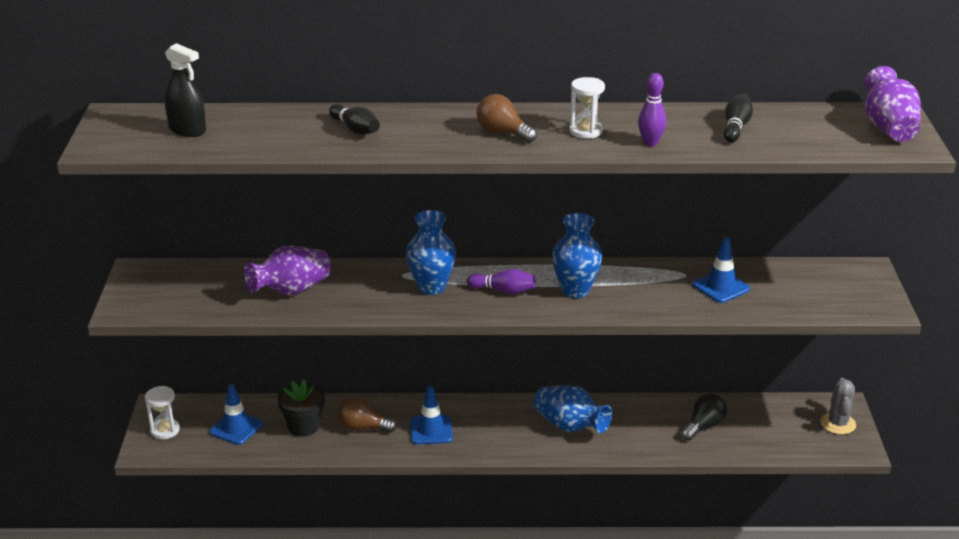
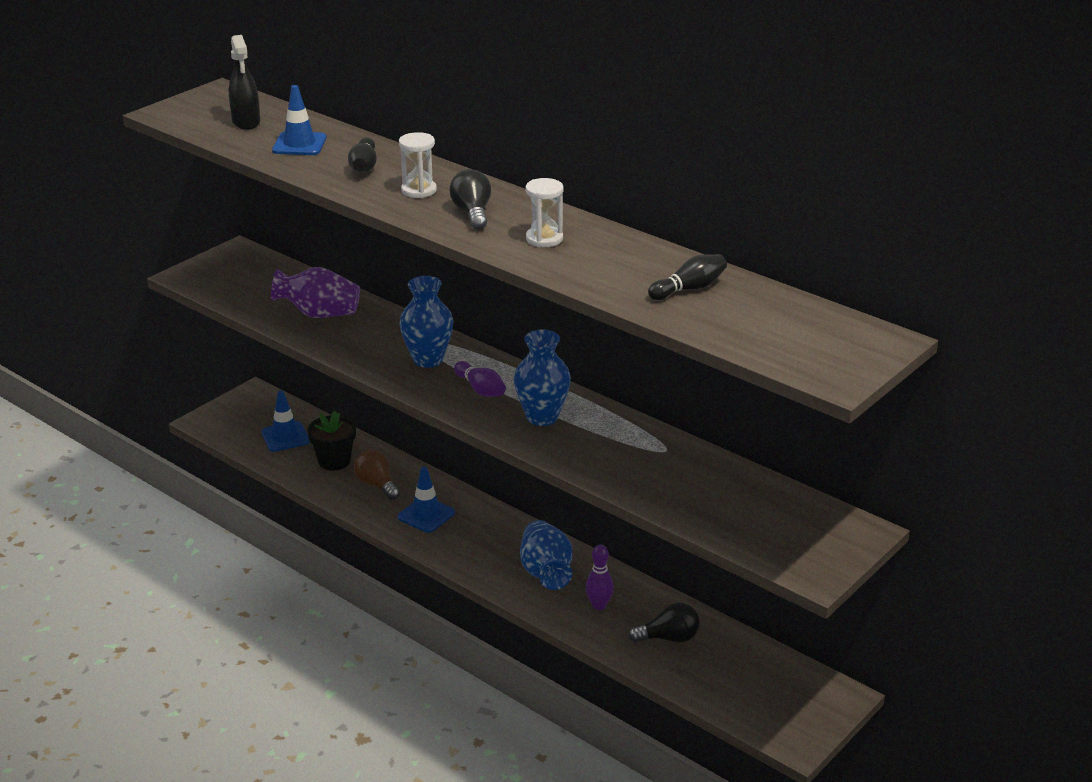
camera: 40 degrees right, 0 degrees up
(165, 430) = (235, 413): white hourglass -> white hourglass (419, 190)
(503, 133) = (472, 213): brown light bulb -> black light bulb
(650, 143) = (581, 271): purple bowling pin -> purple bowling pin (599, 605)
(721, 287) = (680, 476): blue traffic cone -> blue traffic cone (299, 144)
(838, 423) = (809, 708): grey cactus -> none
(888, 128) = (845, 350): purple vase -> none

